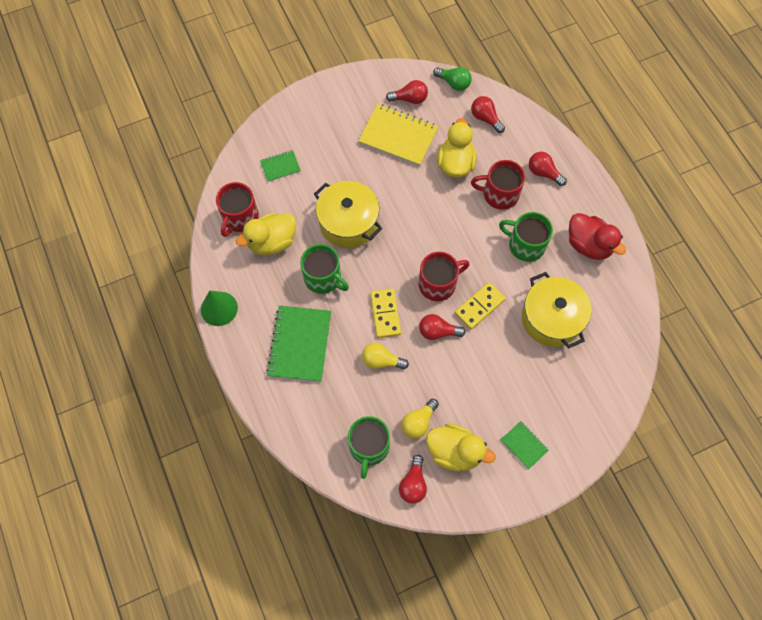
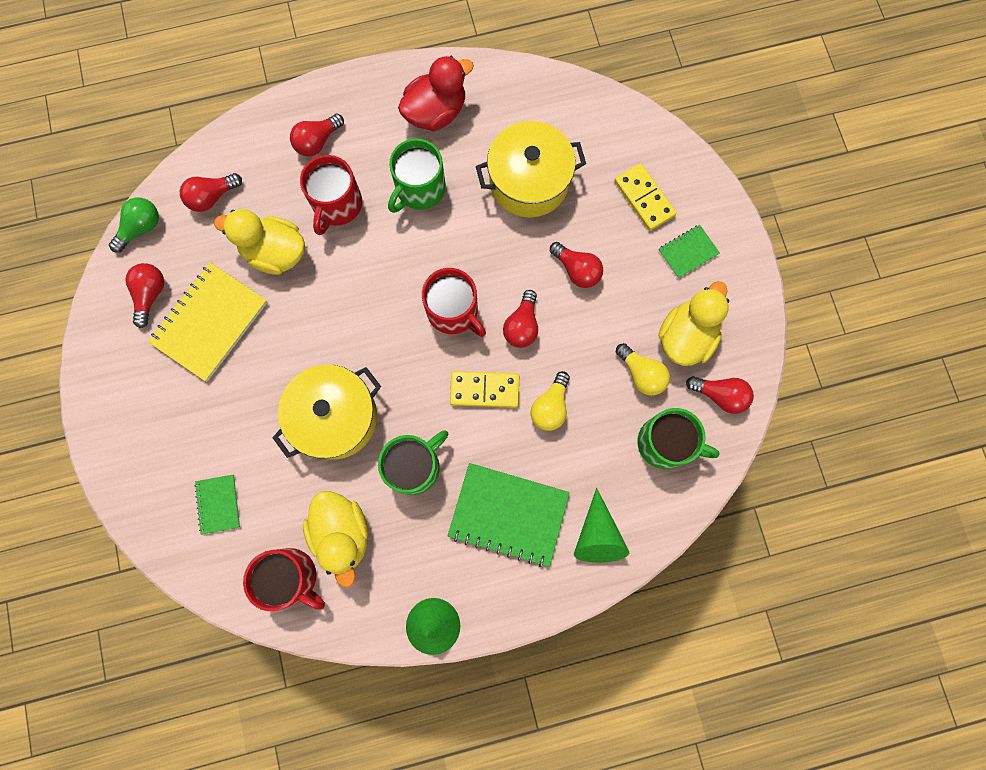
camera: 80 degrees left, 10 degrees up
(294, 407) = (597, 535): none -> green cone
(438, 284) = (453, 312): red mug -> red mug turned 150 degrees clockwise
(479, 306) = (496, 266): yellow domino -> yellow domino (644, 198)
(489, 363) = (577, 270): none -> red light bulb

